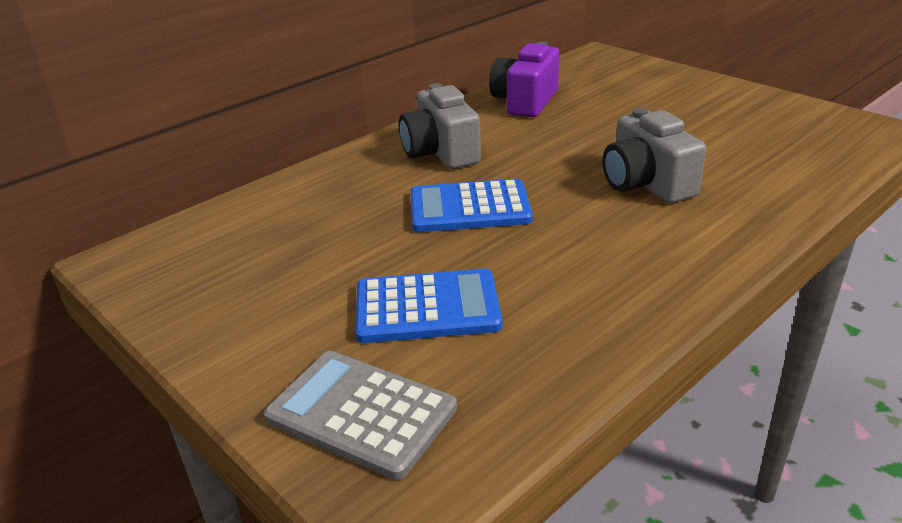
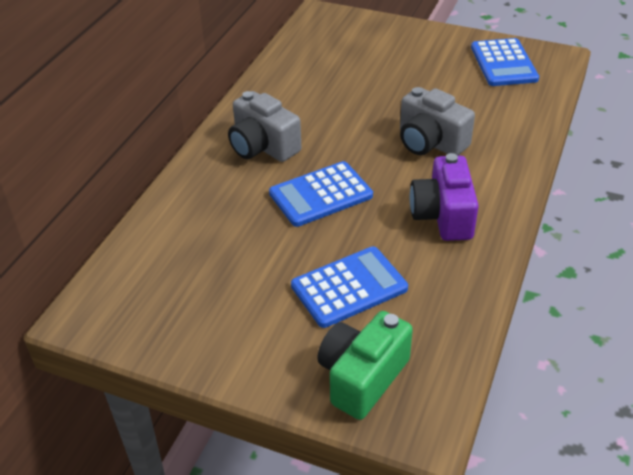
camera: 25 degrees left, 10 degrees up
(361, 413) = (362, 377): grey calculator -> green camera
(525, 102) = (294, 79): purple camera -> purple camera (443, 215)
(801, 125) = (503, 63): none -> blue calculator

